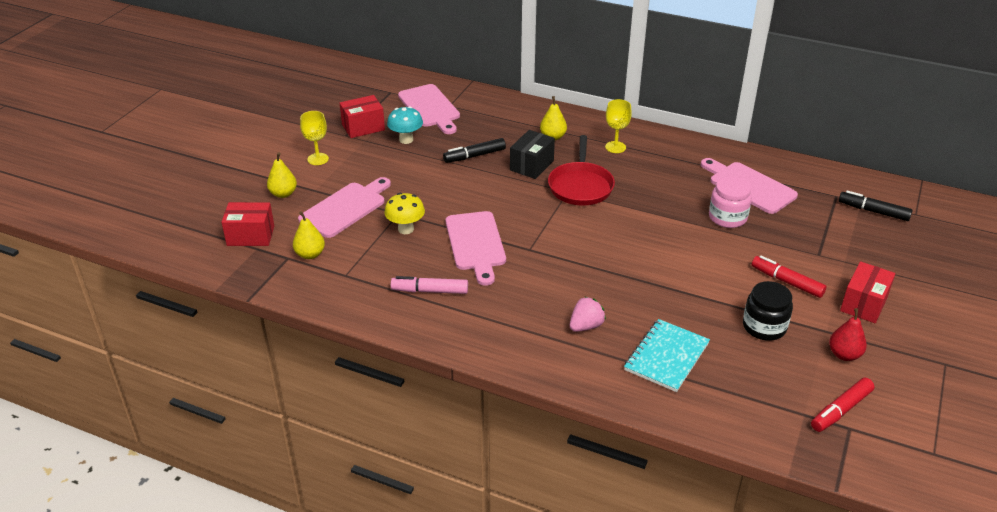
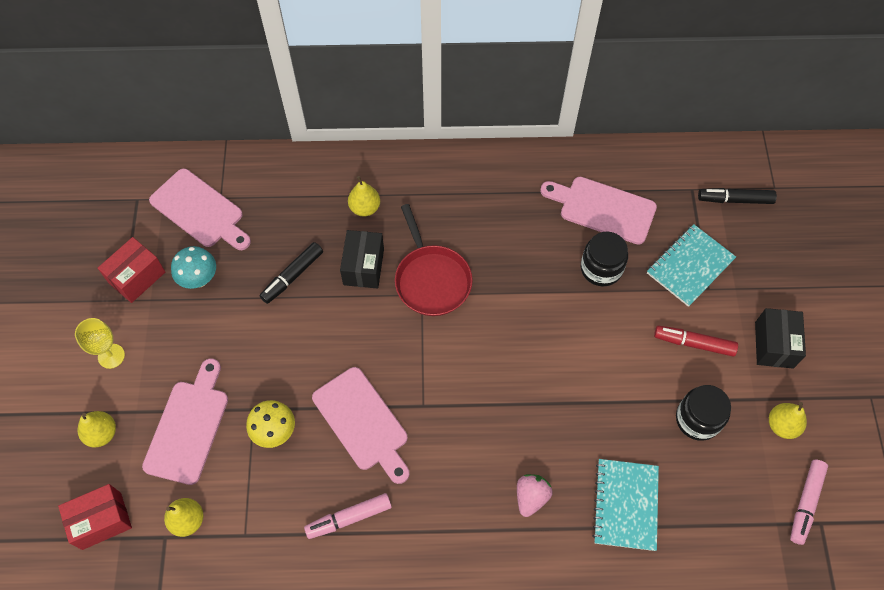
camera: 25 degrees left, 25 degrees up
(615, 147) = (440, 199): yellow goblet -> none
(727, 217) = (601, 268): pink jar -> black jar
(809, 237) = (690, 266): none -> turquoise notebook
(841, 410) = (805, 503): red marker -> pink marker
(844, 355) = (782, 425): red pear -> yellow pear
(863, 304) = (774, 345): red box -> black box

